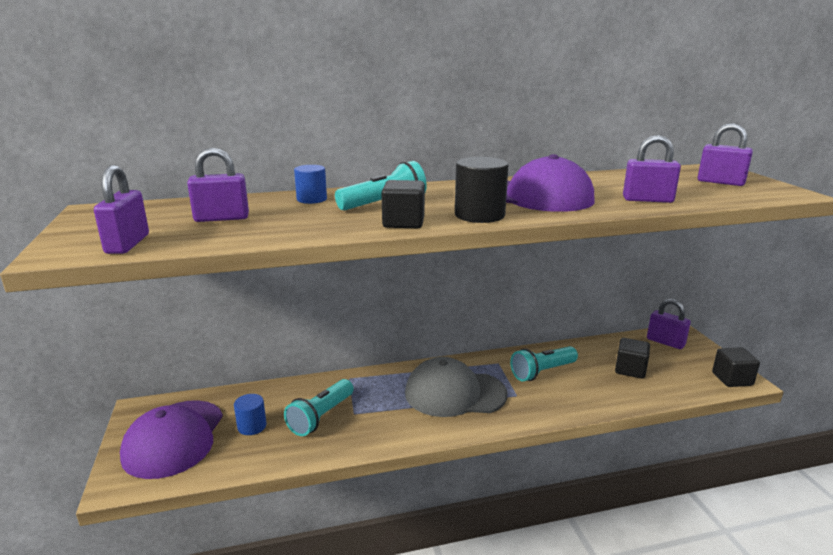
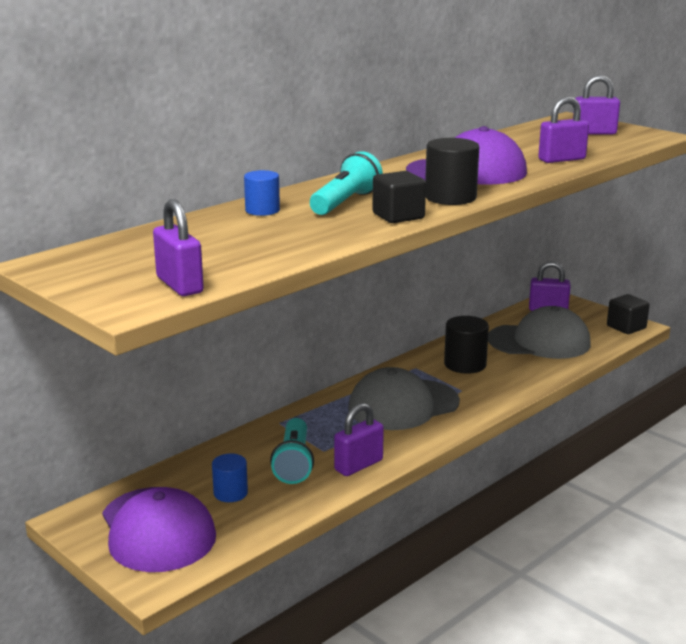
camera: 30 degrees left, 0 degrees up
(222, 218) = (214, 245): purple padlock -> purple padlock (358, 465)
(542, 372) = (465, 364): turquoise flashlight -> black cylinder
(630, 370) = (539, 341): black cube -> grey cap

